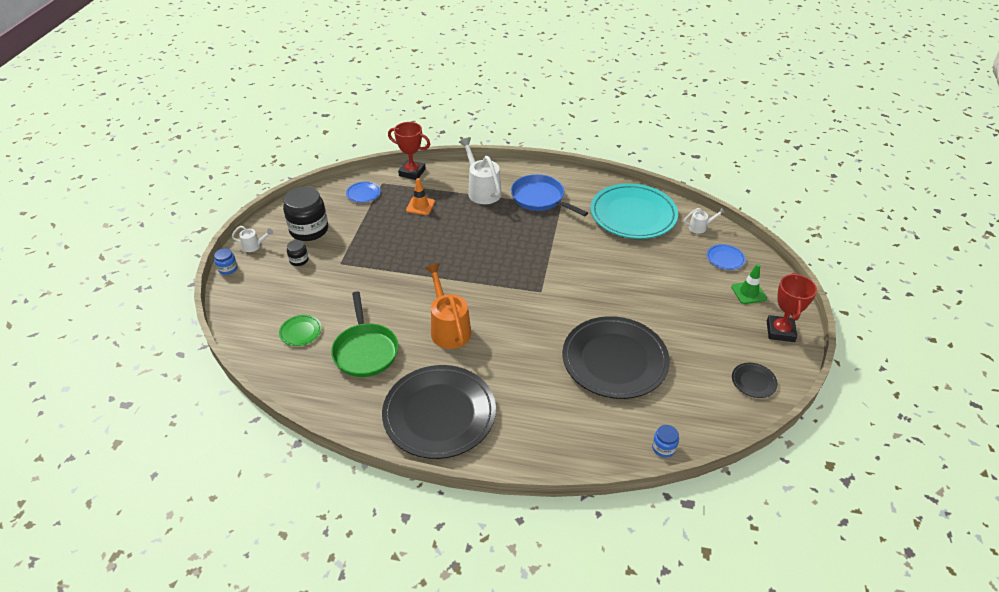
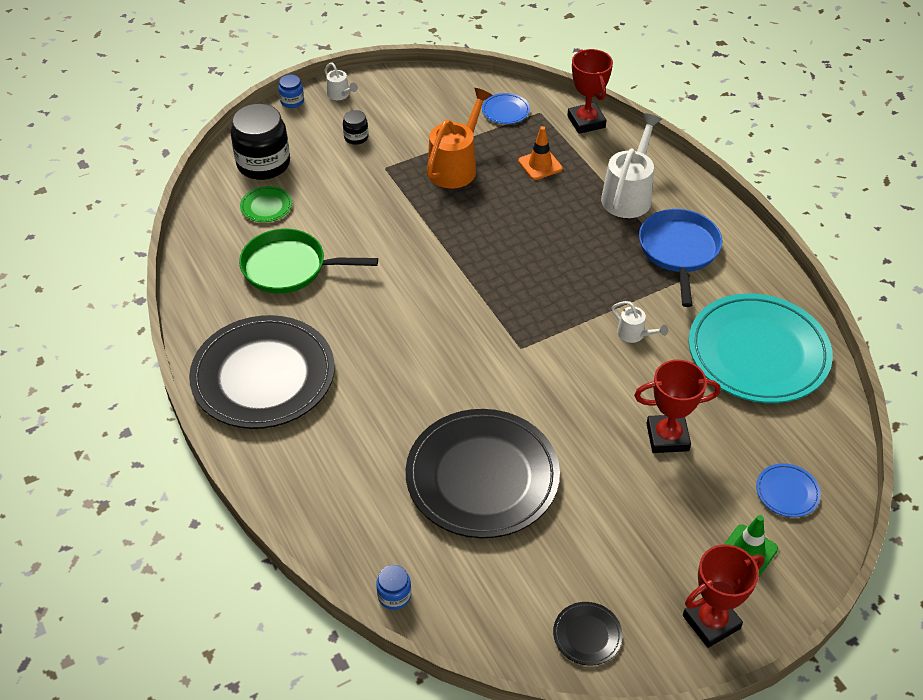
camera: 50 degrees right, 5 degrees up
(309, 230) = (405, 113): black jar -> black jar (263, 164)
(365, 351) = (289, 267): green pan -> green pan turned 60 degrees clockwise
(448, 328) = (384, 308): orange watering can -> orange watering can (456, 166)
(655, 276) = (667, 437): none -> red trophy
(700, 227) = (819, 433): white watering can -> white watering can (634, 335)

